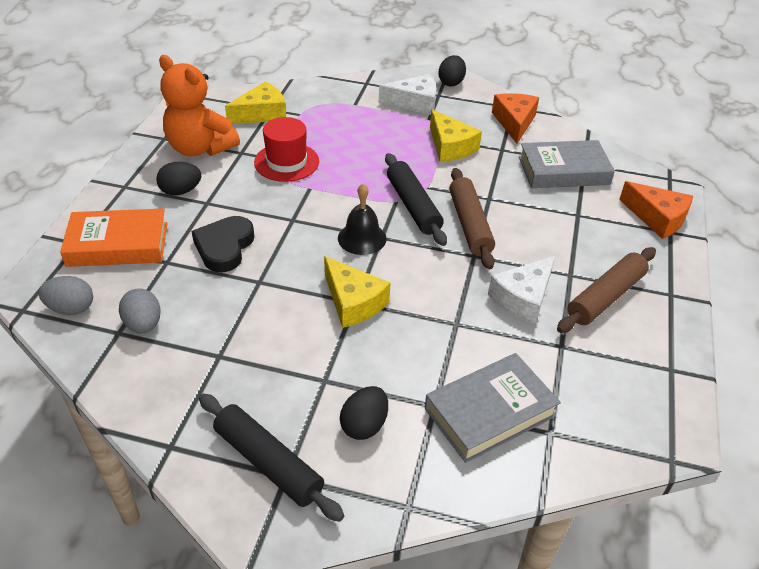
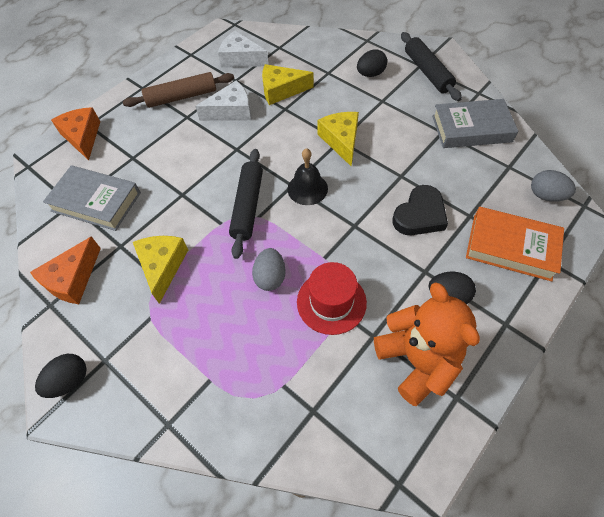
camera: 150 degrees left, 15 degrees up
(143, 325) = (491, 167): grey egg -> grey egg (270, 277)
(262, 114) = (327, 404): yellow cheese -> yellow cheese (281, 90)
(414, 103) = (142, 354): white cheese -> white cheese (241, 59)
(469, 224) = (218, 174): brown rolling pin -> none
(490, 412) = (301, 62): grey book -> grey book (471, 128)

